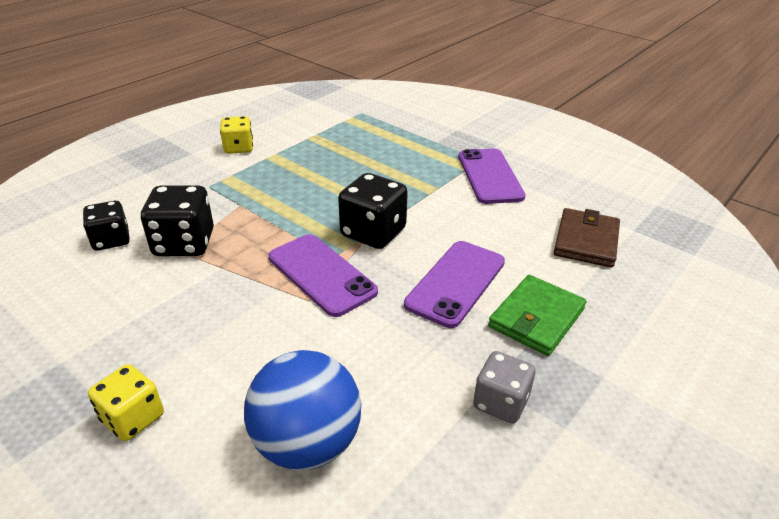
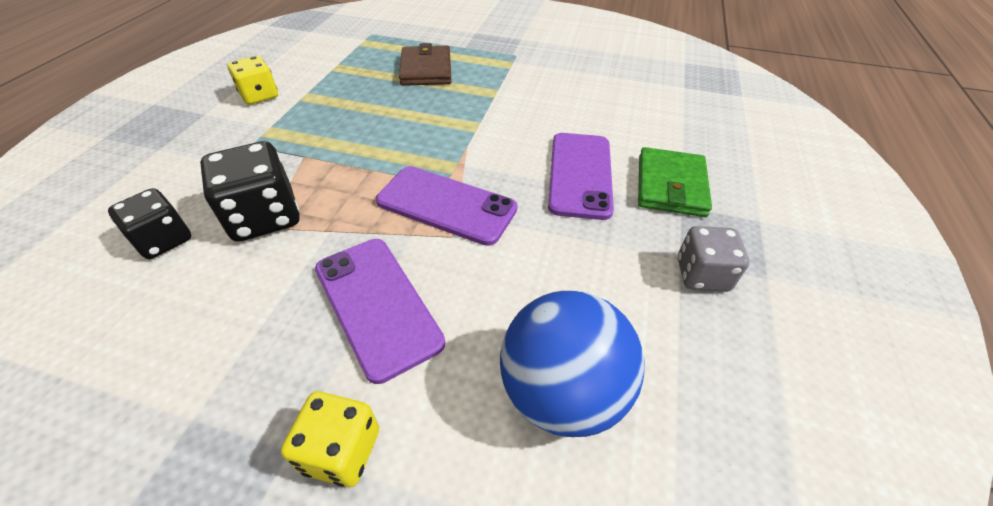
camera: 25 degrees left, 10 degrees up
(373, 232) = (468, 148): black dice -> none
(490, 176) = (536, 68): purple phone -> purple phone (377, 304)
(586, 241) = (657, 106): brown wallet -> brown wallet (426, 69)

